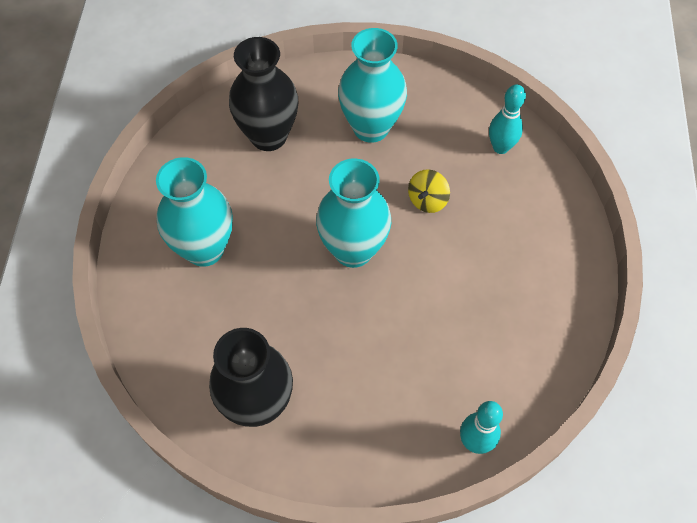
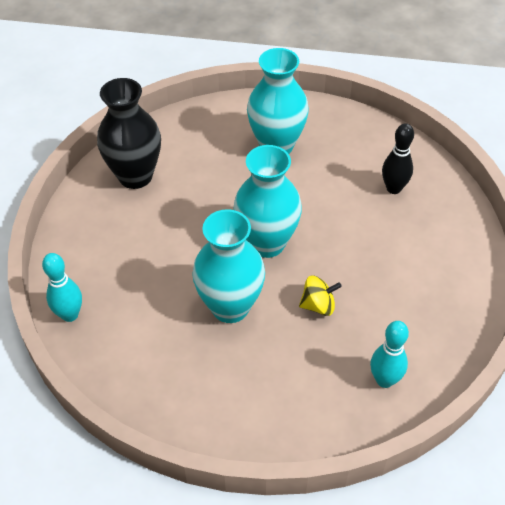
camera: 95 degrees right, 10 degrees down
(268, 136) = (393, 188): black vase -> black bowling pin
(371, 127) = (407, 266): turquoise vase -> turquoise vase (230, 307)
(427, 200) = (318, 305): yellow spinning top -> yellow spinning top turned 135 degrees clockwise

